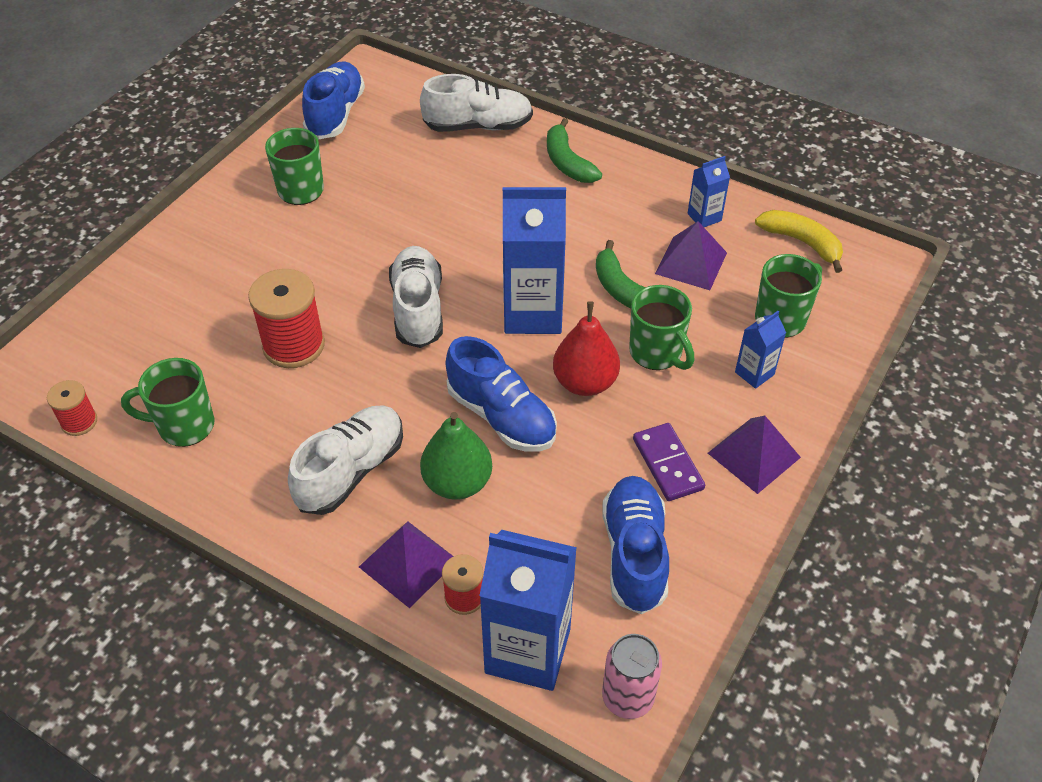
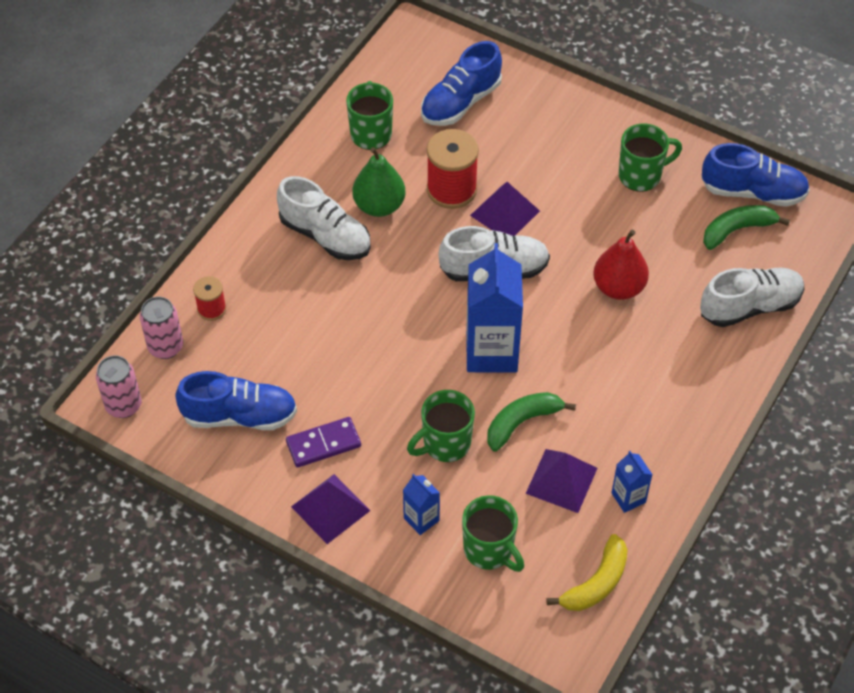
camera: 90 degrees right, 5 degrees up
(79, 422) = (376, 74): red spool -> none
(408, 563) = (242, 275): purple pyramid -> purple pyramid (505, 213)
(457, 483) = (311, 302): green pear -> green pear (379, 206)
(478, 126) = (749, 306): white shoe -> white shoe turned 105 degrees counterclockwise
(501, 416) = (376, 329): blue shoe -> blue shoe (461, 102)
(528, 651) = (165, 347): blue carton -> pink can
(567, 162) = (701, 382): green banana -> green banana (737, 230)
(585, 382) = (411, 388): red pear -> red pear (618, 287)

